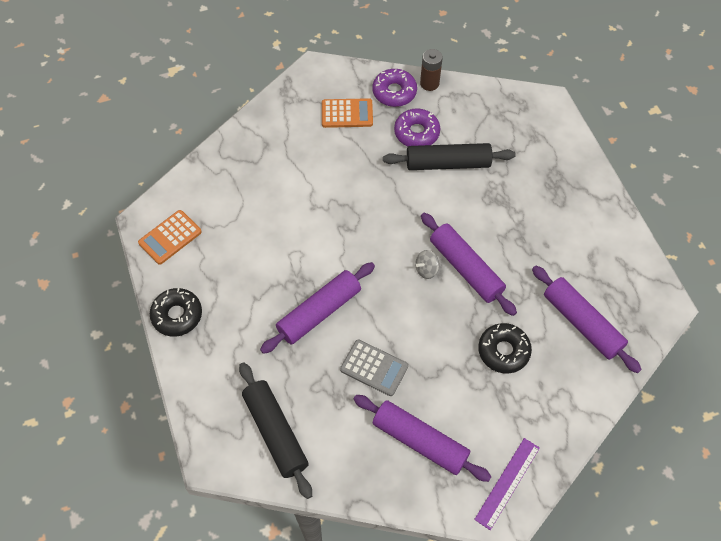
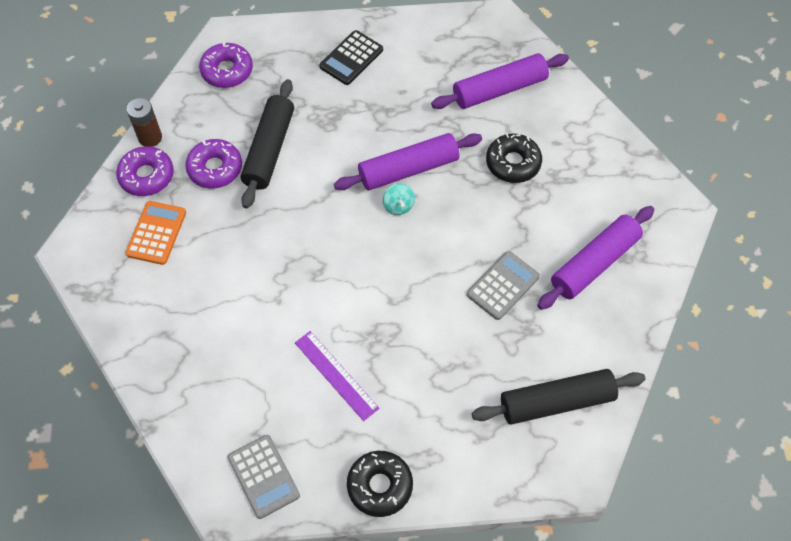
camera: 75 degrees left, 0 degrees up
(170, 237) = (263, 476): orange calculator -> grey calculator
(319, 312) = (421, 324): purple rolling pin -> none
(426, 269) = (398, 206): grey spinning top -> turquoise spinning top
(507, 483) = (651, 199): purple ruler -> purple ruler (336, 375)
(513, 113) = (227, 71): none -> purple donut
(565, 197) = (351, 58): none -> black calculator

